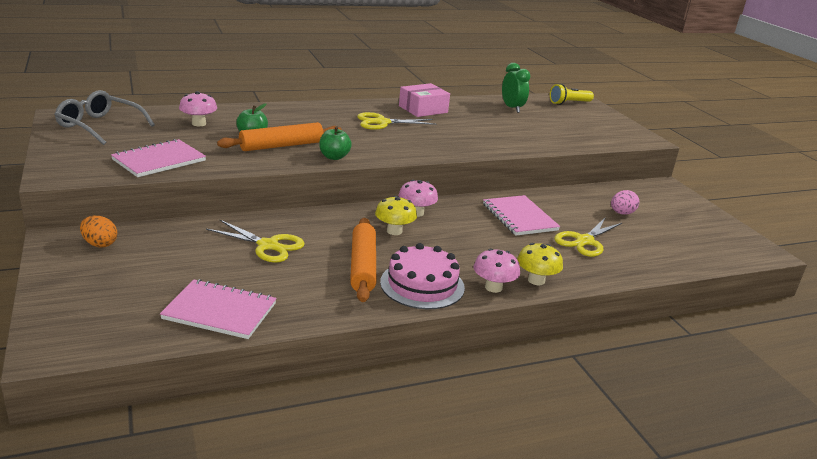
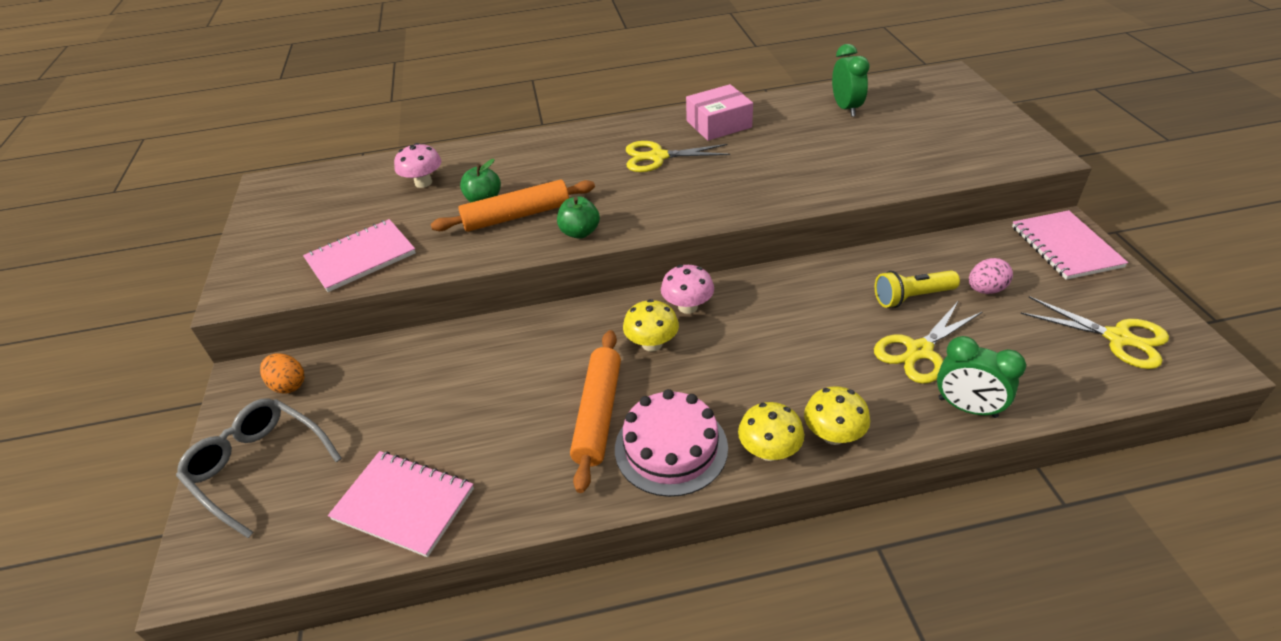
camera: 15 degrees right, 15 degrees up
(99, 126) = (306, 199): grey glasses -> grey glasses (258, 467)
(268, 245) = (485, 379): yellow scissors -> yellow scissors (1118, 338)
(493, 287) = (769, 451): pink mushroom -> yellow mushroom
(519, 217) = (830, 307): pink notebook -> pink notebook (1065, 247)
(569, 103) = (933, 88): yellow flashlight -> yellow flashlight (912, 297)
(622, 269) = (967, 407): none -> green clock

